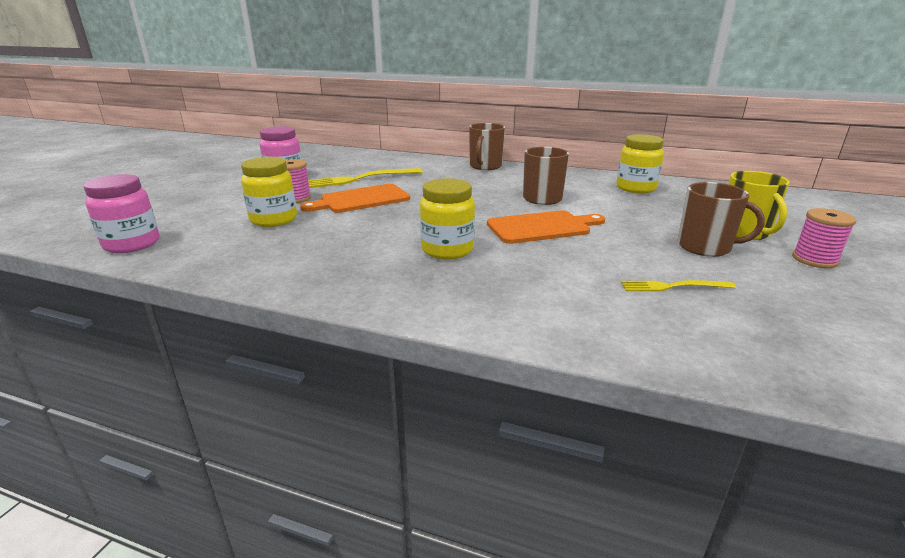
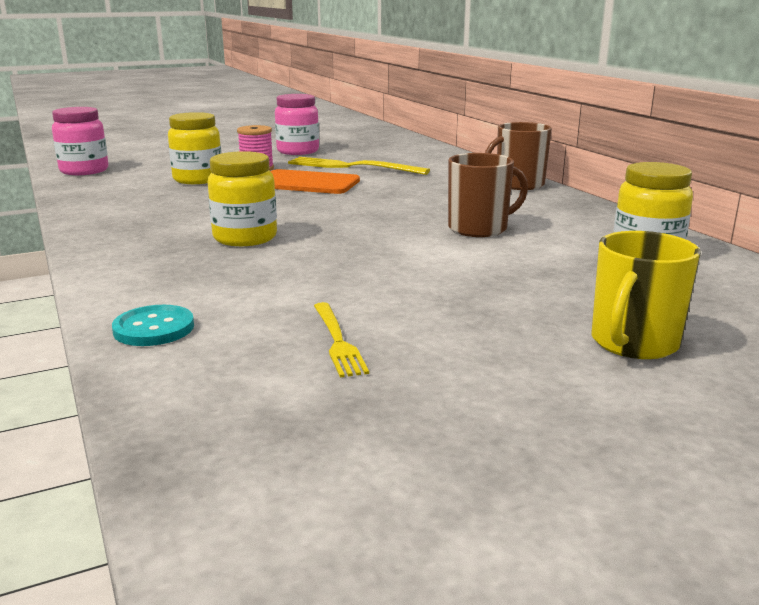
camera: 45 degrees right, 5 degrees down
(542, 227) = (385, 251): orange cutting board -> none
(585, 330) = (154, 328): none -> turquoise button
(673, 286) = (337, 341): yellow fork -> yellow fork turned 150 degrees counterclockwise
(705, 247) = (509, 332): brown mug -> none
(814, 260) = (627, 405): pink spool -> none

